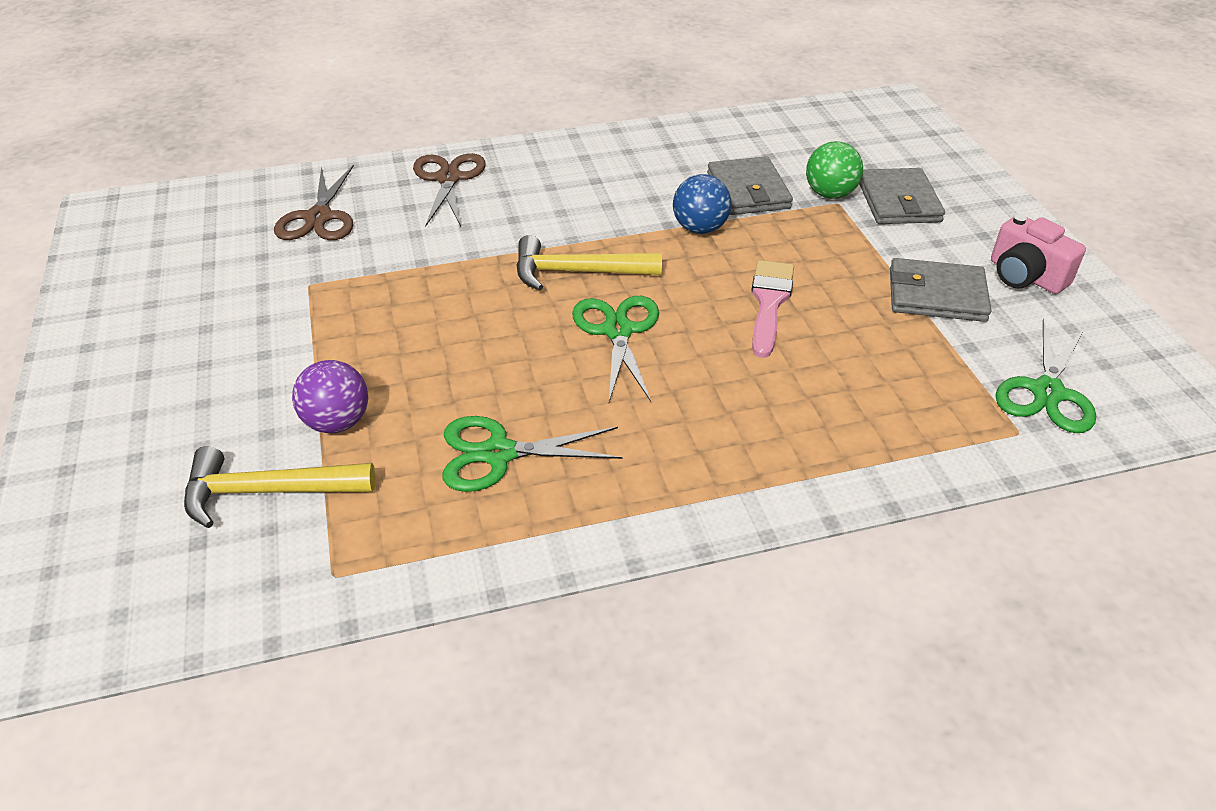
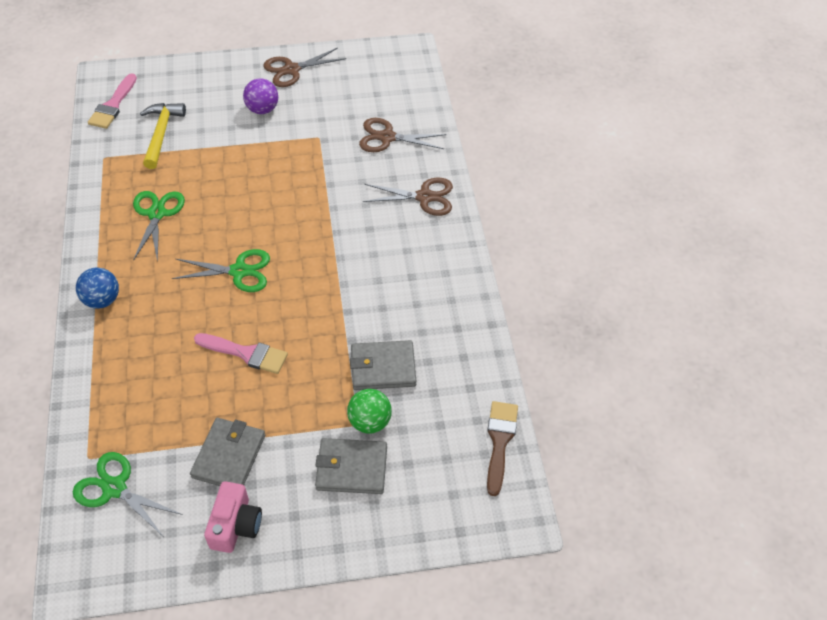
camera: 95 degrees right, 10 degrees up
(111, 335) = (291, 69): none -> brown scissors
(151, 600) = (113, 105): none -> pink brush
(337, 422) = (200, 154): purple ball -> purple ball (262, 109)
(577, 272) = (302, 257): yellow hammer -> none
(700, 228) = (338, 329): blue ball -> blue ball (102, 300)
(814, 114) = (499, 441): none -> brown brush
(1025, 276) = (235, 525): pink camera -> pink camera turned 135 degrees clockwise

